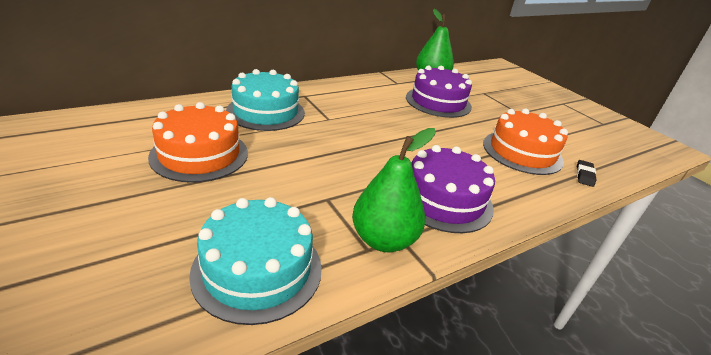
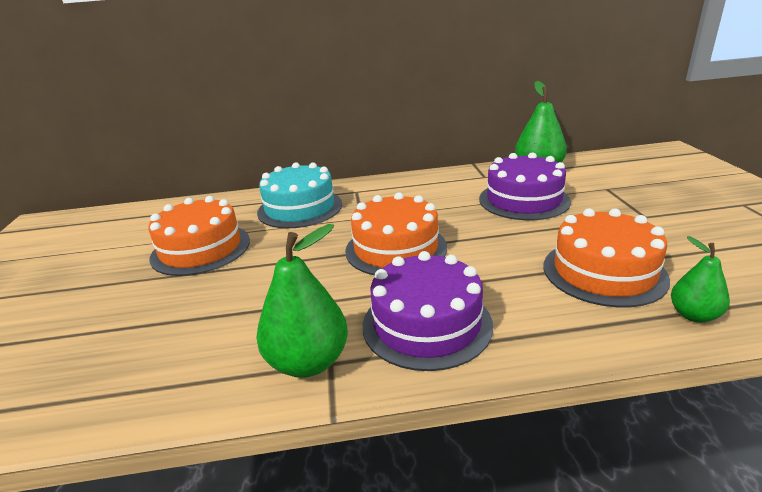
camera: 30 degrees right, 5 degrees down
(257, 269) = (154, 371): turquoise cake -> none
(377, 144) = (396, 248): none -> orange cake
(584, 175) = (693, 315): black eraser -> green pear

